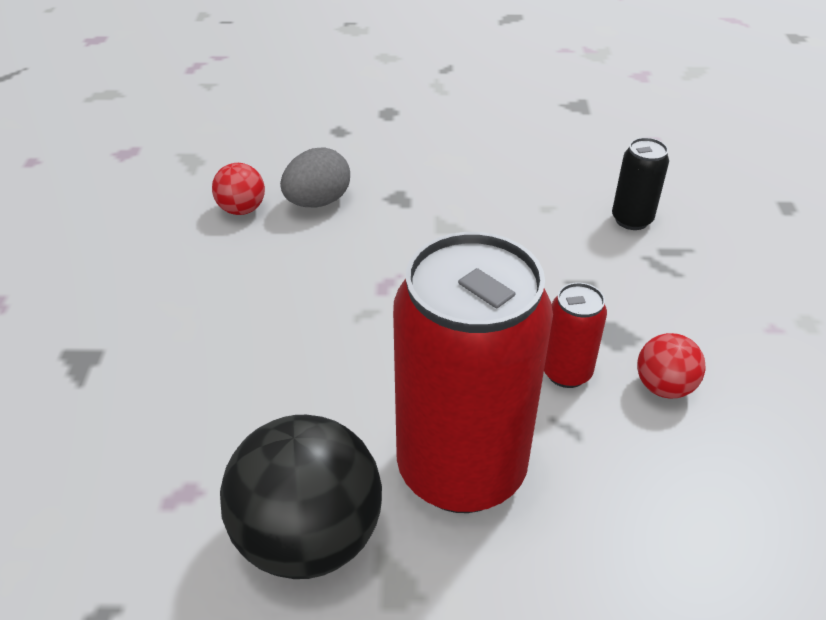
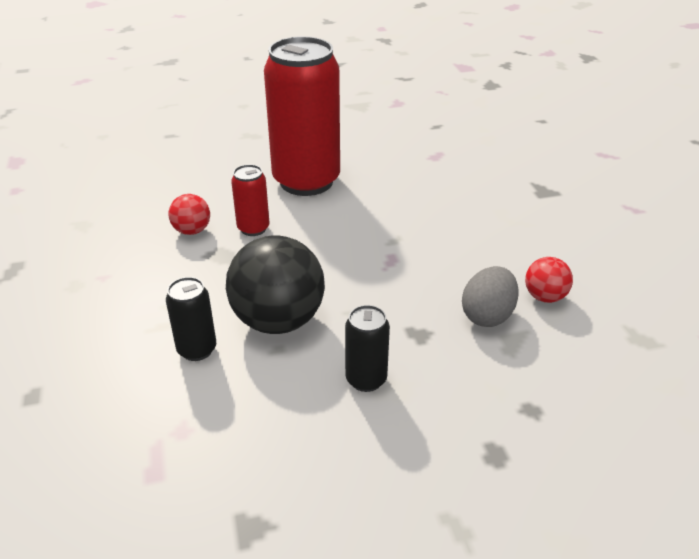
camera: 165 degrees right, 5 degrees down
(309, 537) = (368, 152): black ball -> black ball (278, 321)
(467, 170) = (366, 379): none -> black can

